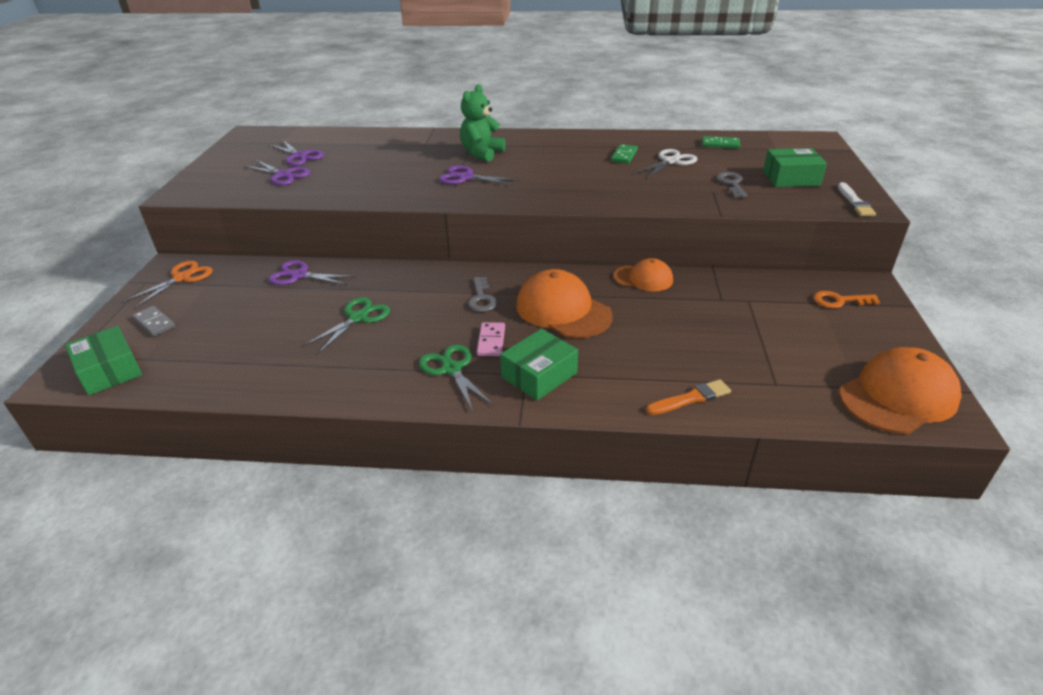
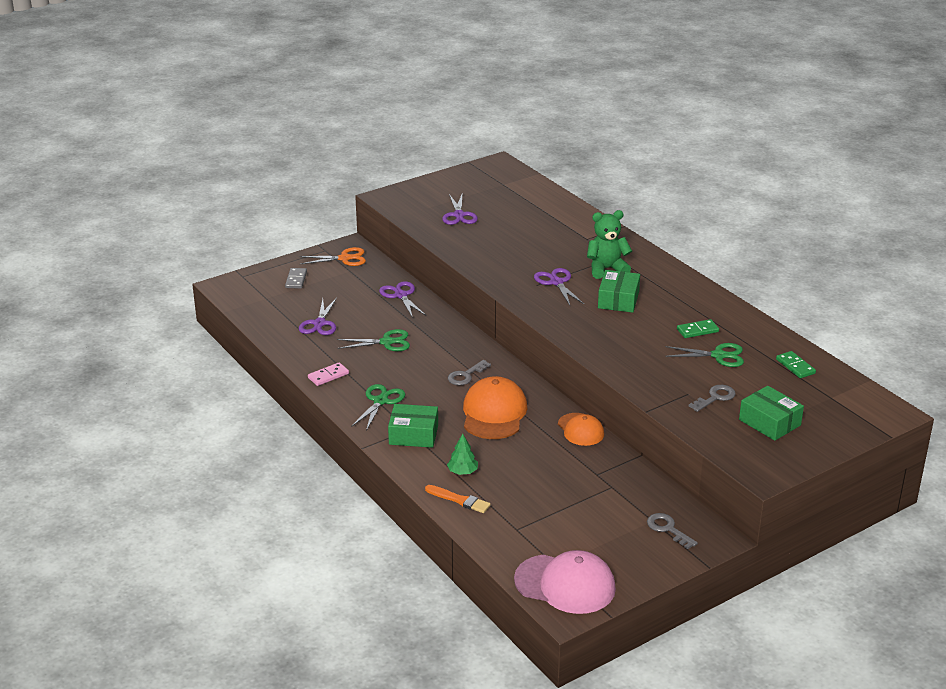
camera: 50 degrees right, 5 degrees down
(110, 371) = (246, 295): green box -> green box (618, 300)
(299, 156) = (493, 204): purple scissors -> purple scissors (319, 323)
(491, 341) = (425, 402): pink domino -> pink domino (328, 376)
(641, 373) = (462, 472): none -> green tree
(671, 161) = (718, 355): white scissors -> green scissors
(839, 301) = (668, 529): orange key -> grey key
(855, 202) = (763, 465): white brush -> none
(898, 396) = (565, 584): orange cap -> pink cap

